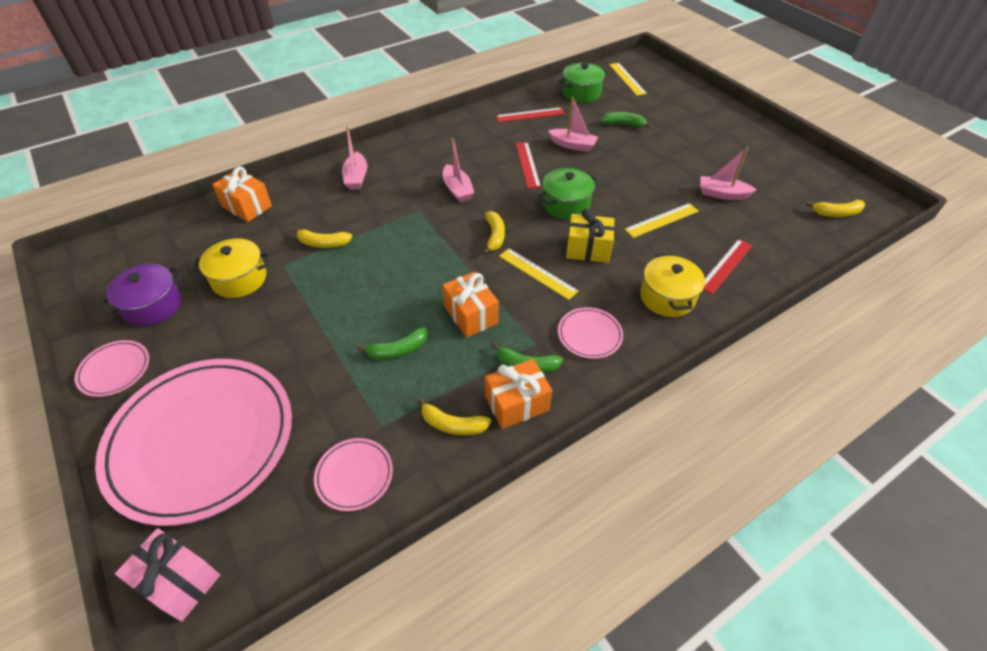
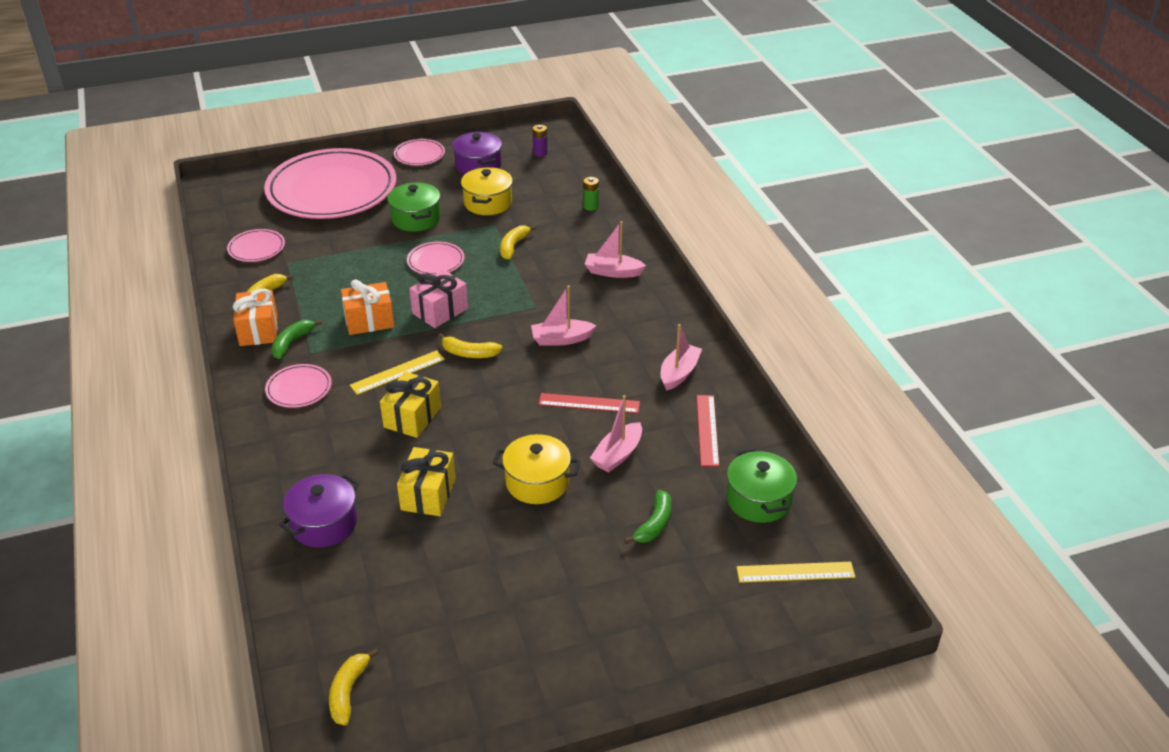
camera: 105 degrees right, 10 degrees down
(130, 260) = (540, 153): none -> purple battery
(179, 581) = (237, 185): pink gift -> pink gift (440, 311)
(247, 206) = (590, 206): orange gift -> green battery
(357, 292) = (435, 261): none -> pink plate
(398, 350) = (355, 276): green banana -> none
(566, 204) = (496, 418): green pot -> green pot (416, 219)
(661, 220) = (428, 494): yellow ruler -> yellow gift
(667, 297) = (309, 457): yellow pot -> yellow pot (537, 482)
(722, 194) = (448, 575): pink boat -> pink boat (679, 373)
(725, 265) = (324, 524): red ruler -> purple pot

